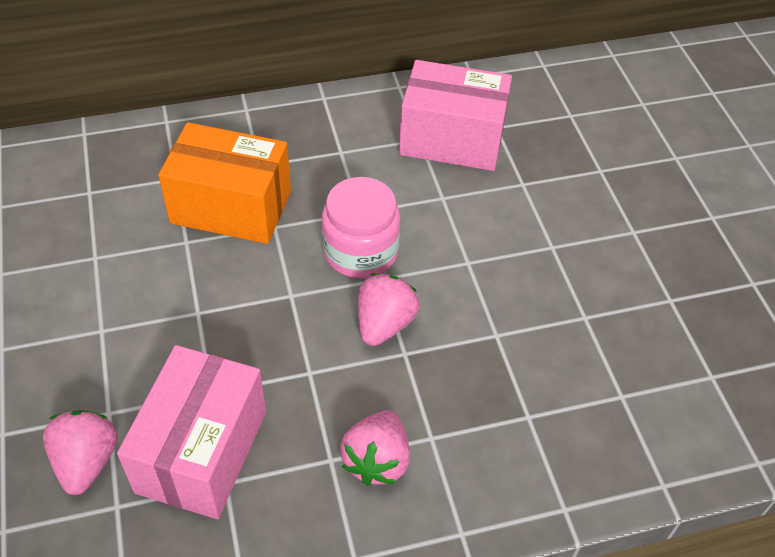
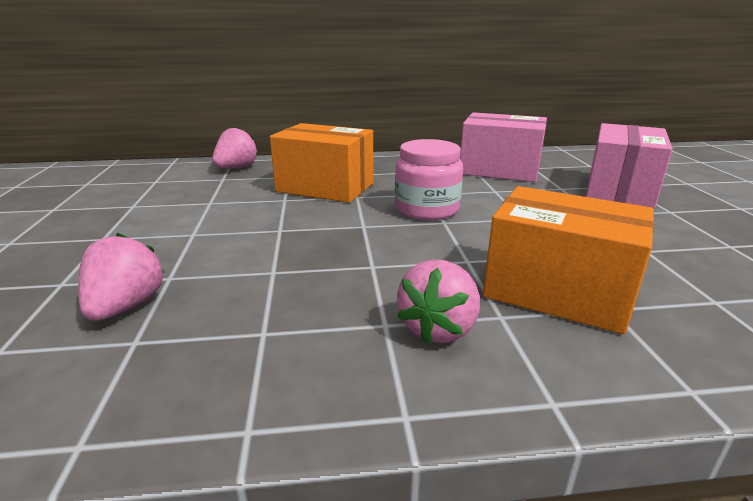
camera: 10 degrees right, 25 degrees down
(202, 451) = (247, 308): pink box -> pink box (619, 190)
(384, 324) = (447, 243): pink strawberry -> pink strawberry (236, 168)
(485, 397) = (557, 292): none -> orange box

